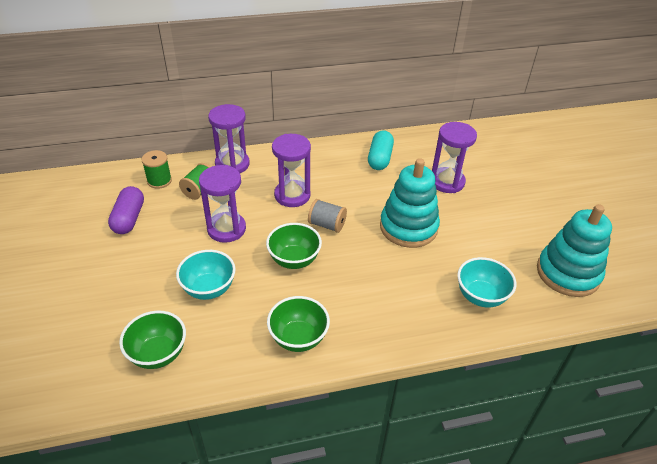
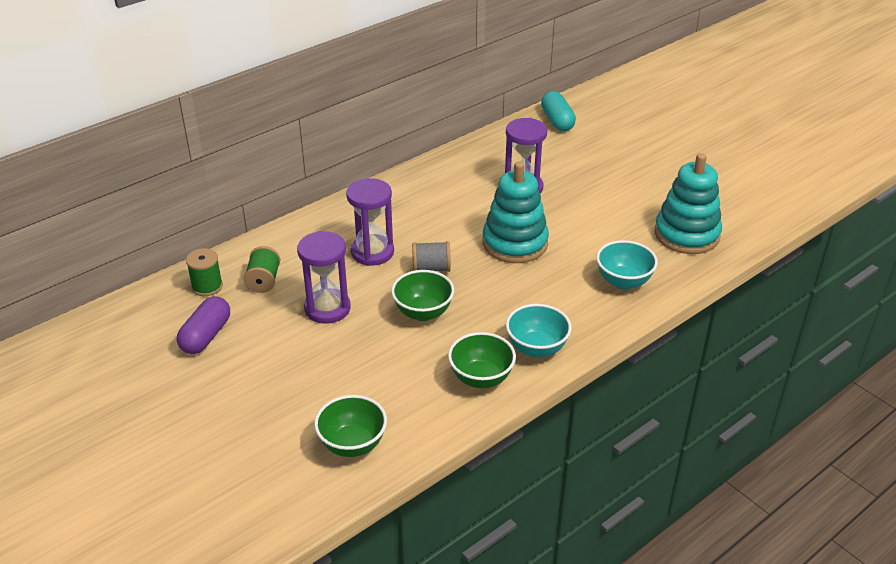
camera: 25 degrees left, 5 degrees down
(129, 218) = (206, 336): purple capsule -> purple capsule turned 45 degrees clockwise
(209, 289) = (356, 369): turquoise bowl -> turquoise bowl (536, 348)
(232, 164) = (279, 242): purple hourglass -> none
(380, 158) = (438, 186): turquoise capsule -> turquoise capsule (557, 121)

